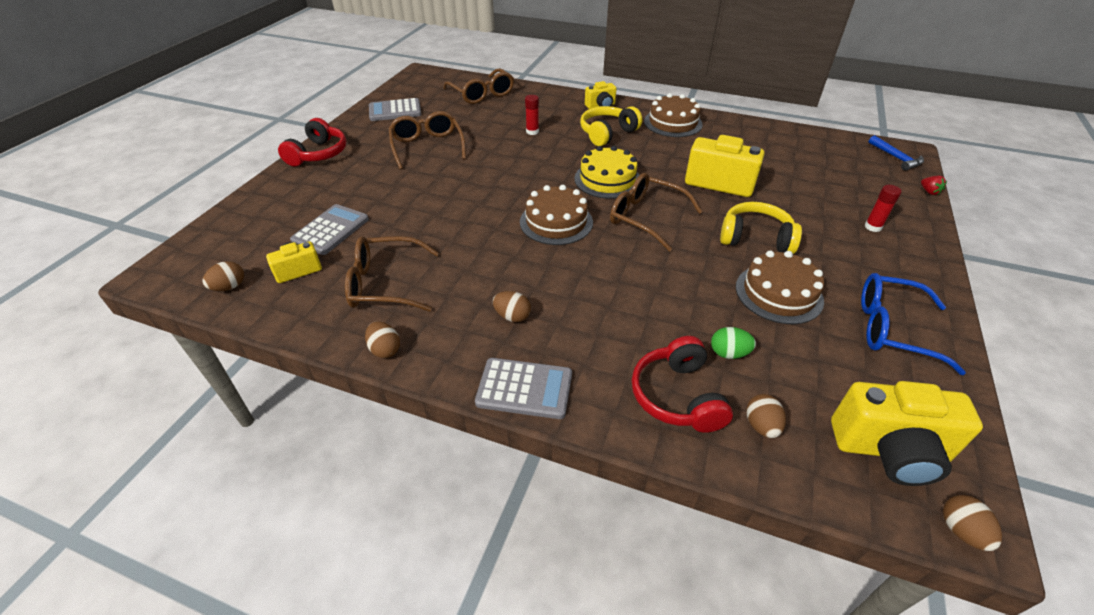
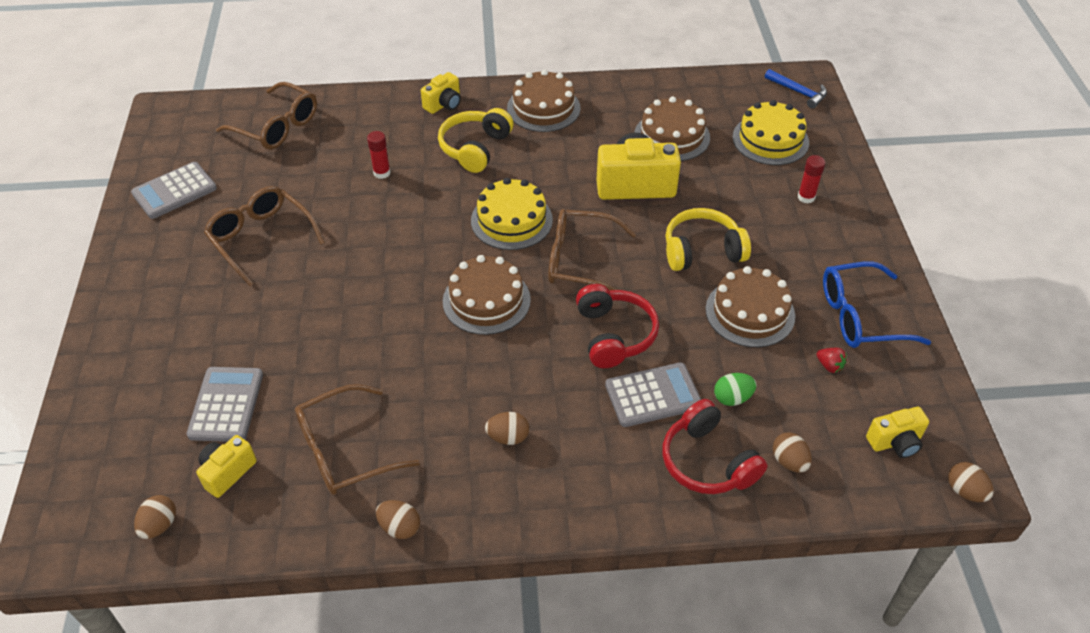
camera: 25 degrees left, 5 degrees up
(318, 154) = (119, 297): red headphones -> red headphones (614, 335)
(524, 388) = (566, 511): grey calculator -> grey calculator (653, 395)
(767, 160) = (672, 136): none -> brown cake
(855, 181) = (770, 139): none -> yellow cake
(889, 450) = (895, 442): yellow camera -> yellow camera, size x0.55
(929, 192) = (843, 132): red strawberry -> red strawberry (829, 366)

